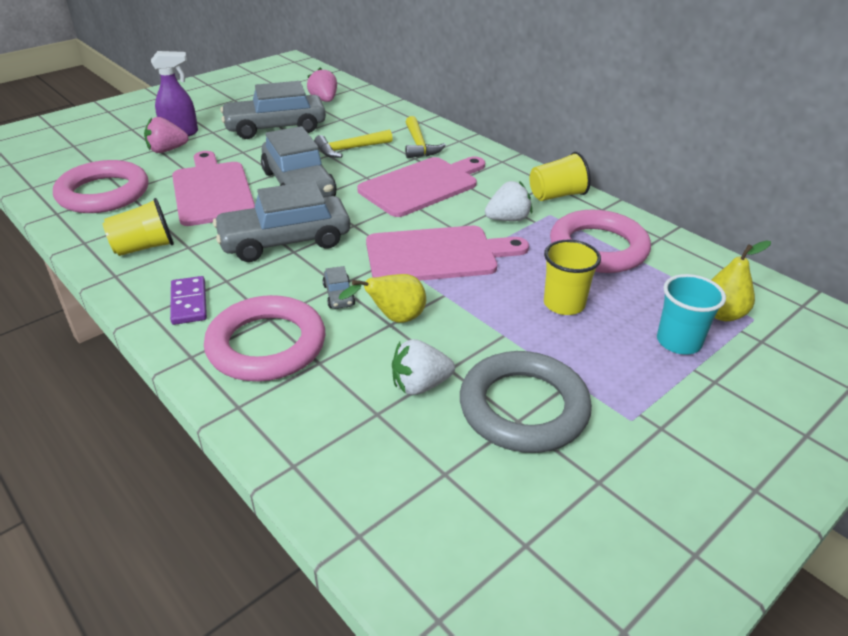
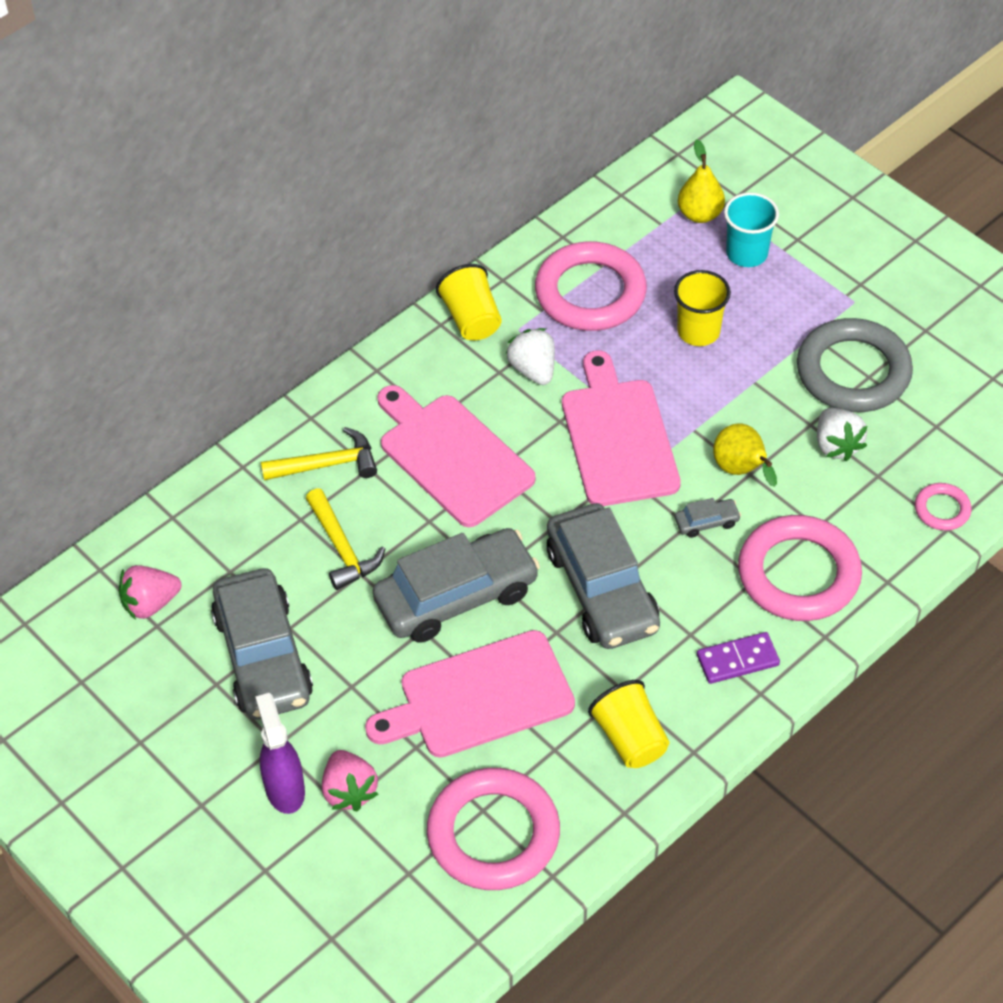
camera: 90 degrees left, 15 degrees up
(320, 463) = (942, 509): none -> pink ring

